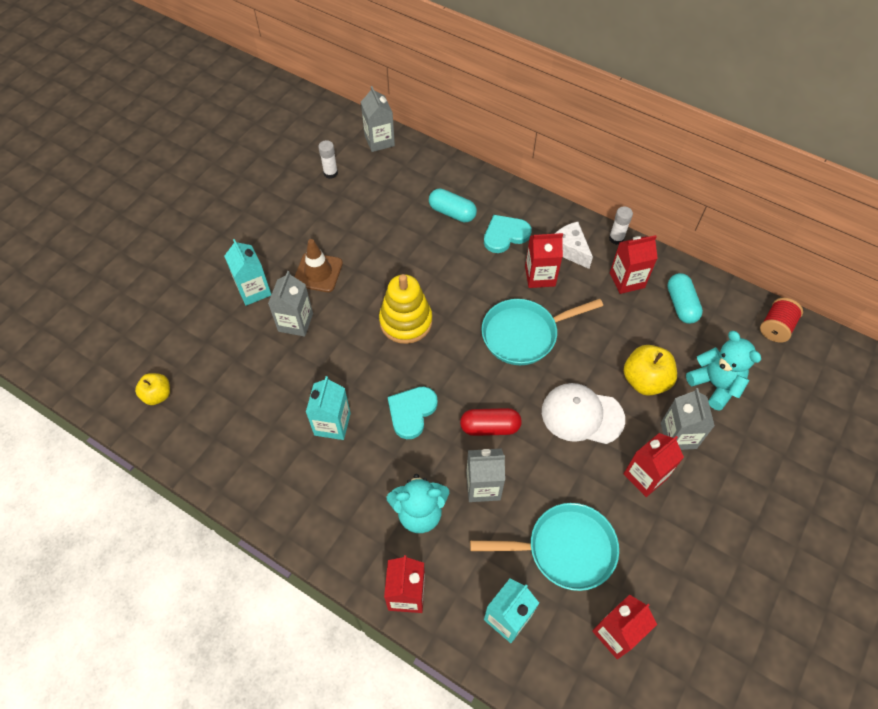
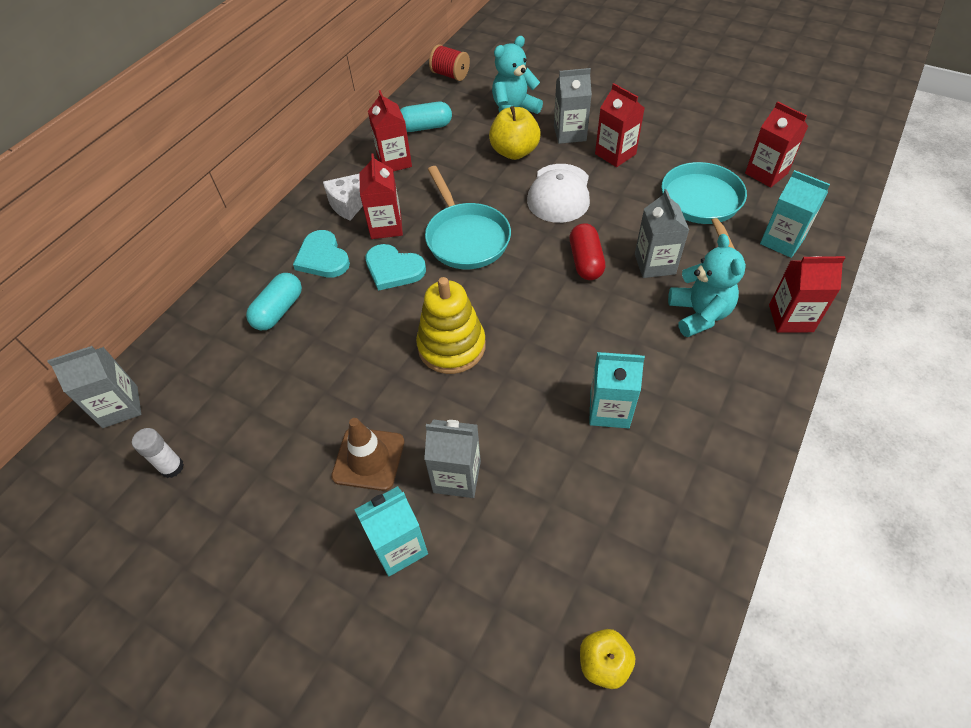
camera: 90 degrees left, 5 degrees down
(411, 412) = (579, 330): turquoise heart -> turquoise heart (393, 269)
(616, 238) = (338, 168): white glue stick -> none

